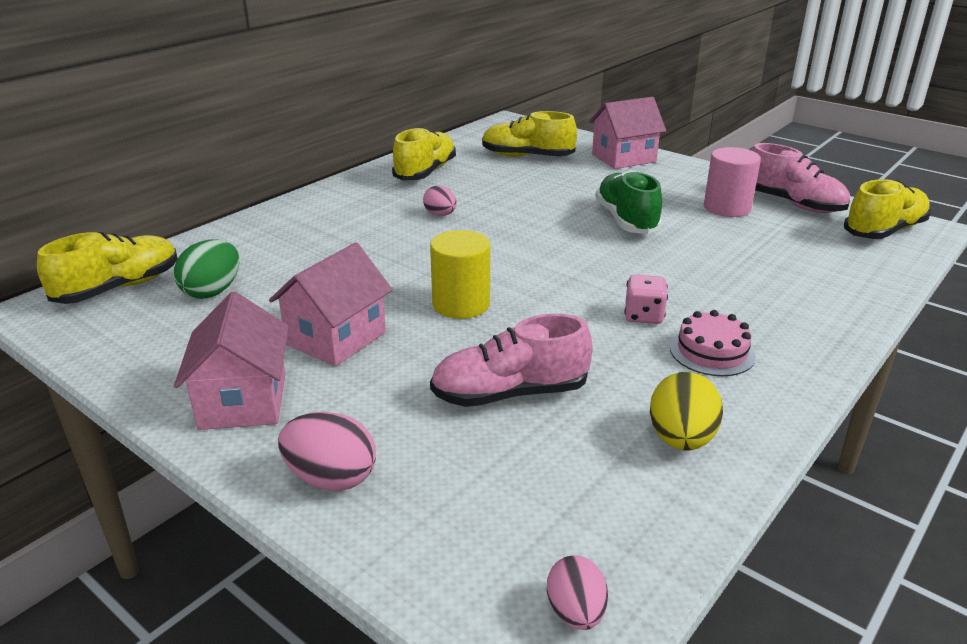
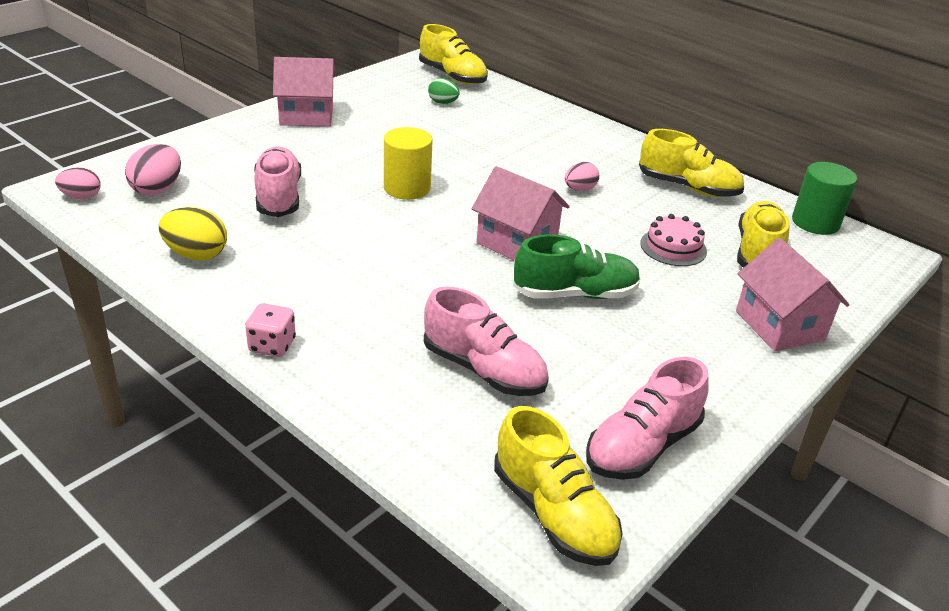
camera: 90 degrees right, 5 degrees up
(212, 291) = (443, 103): green egg -> green egg, size x0.66
(331, 478) = (222, 139): pink egg -> pink egg (157, 189)
(336, 338) = (369, 142): pink house -> pink house (516, 243)
(472, 136) = (815, 222): none -> green cylinder
(643, 316) = (368, 269): pink dice -> pink dice (272, 346)
(712, 352) = (300, 293): pink cake -> pink cake (673, 247)
(727, 208) = (620, 379): pink cylinder -> none
(758, 255) = (484, 370): none -> pink shoe

